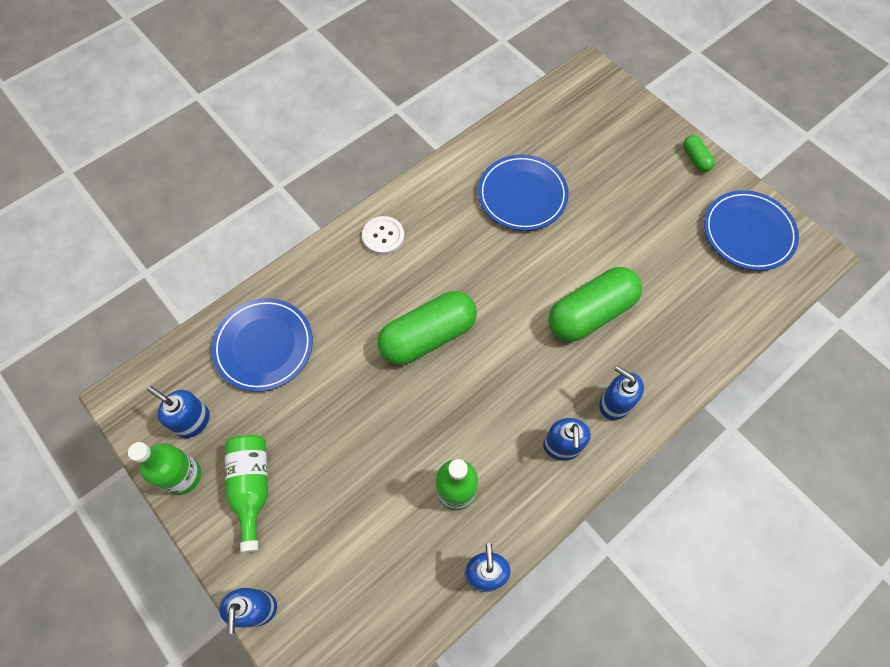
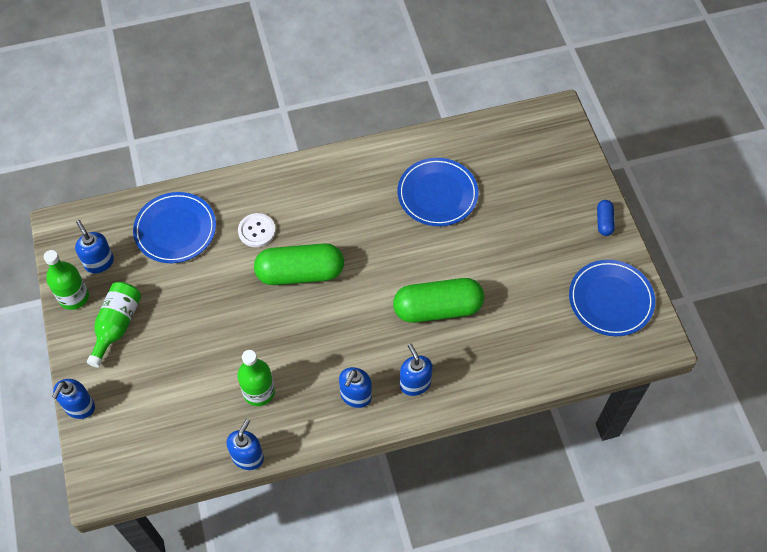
camera: 25 degrees right, 5 degrees down
(383, 236) = (308, 183): white button -> white button (257, 231)
(695, 159) = (604, 222): green capsule -> blue capsule

